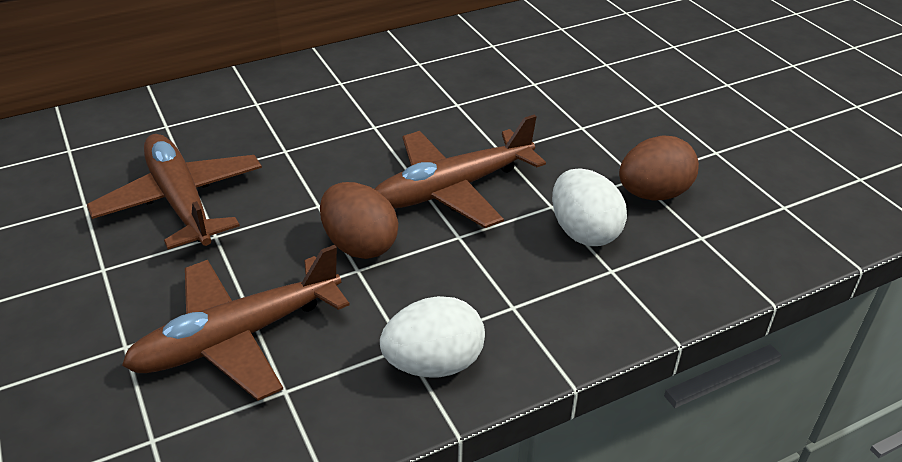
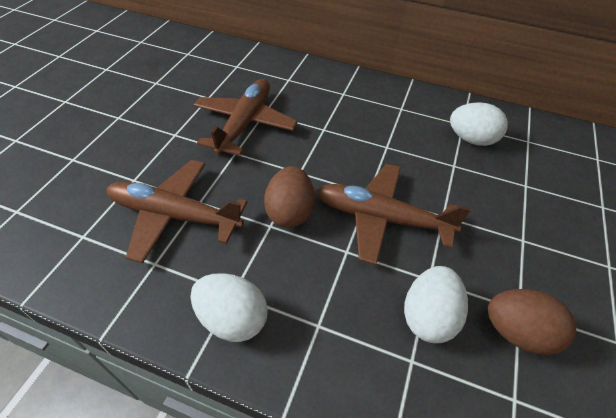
camera: 45 degrees right, 10 degrees up
(443, 72) = (471, 139): none -> white egg

